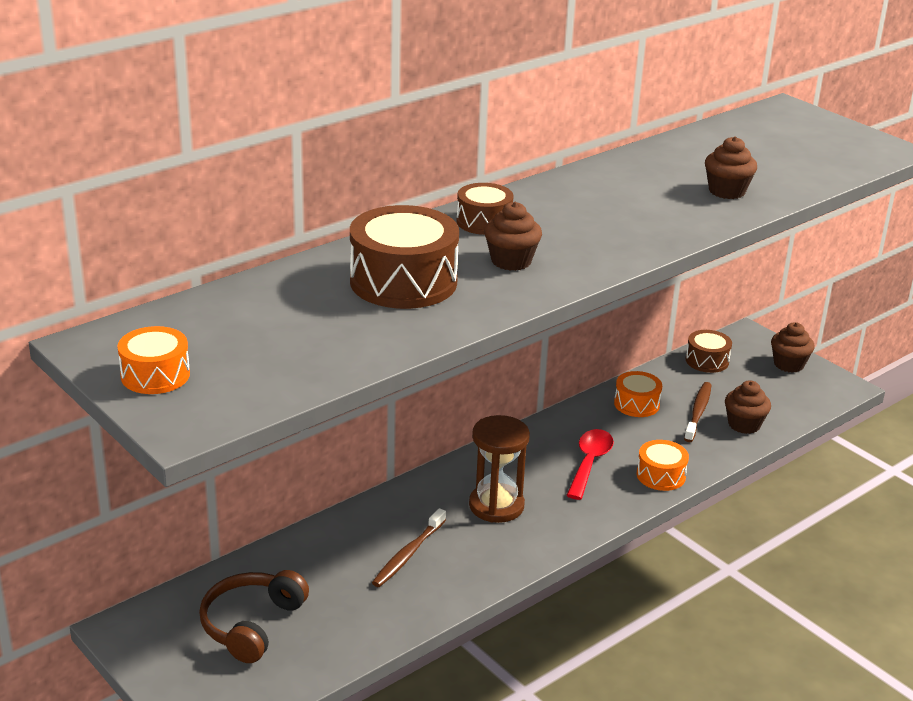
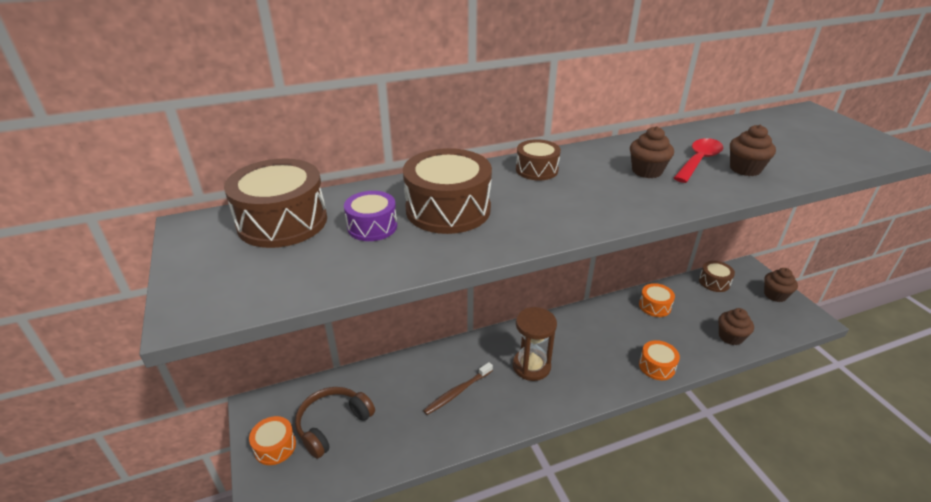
camera: 20 degrees right, 5 degrees up
(155, 375) = (210, 260): orange drum -> orange drum (275, 446)
(206, 323) = (282, 222): none -> brown drum
(324, 312) = (372, 226): none -> purple drum
(511, 261) = (541, 204): brown cupcake -> brown cupcake (647, 171)
(589, 463) = (607, 346): red spoon -> red spoon (698, 161)
(698, 412) = (698, 320): brown toothbrush -> none

